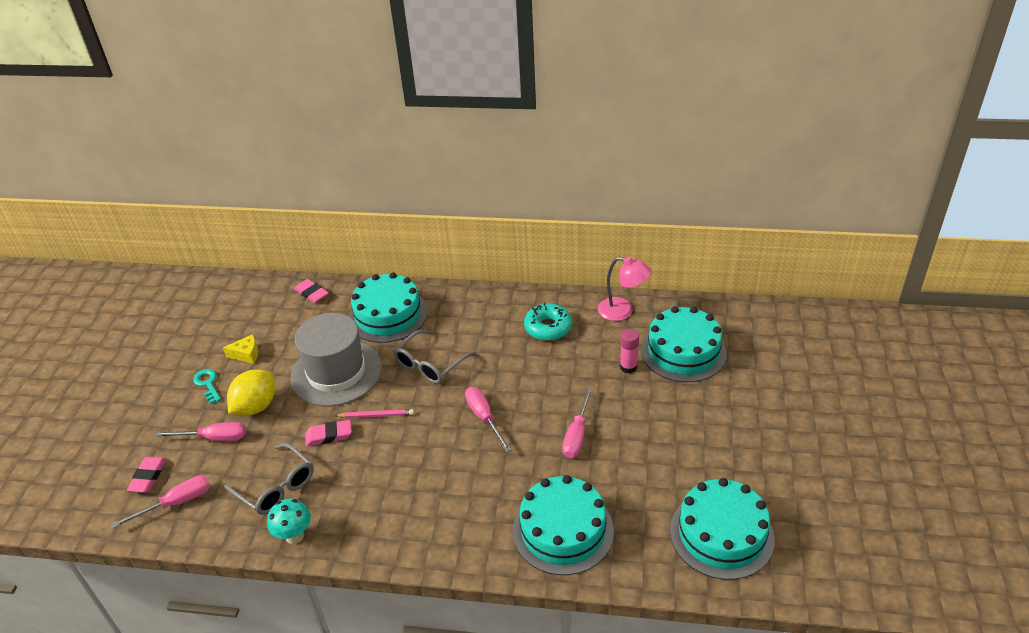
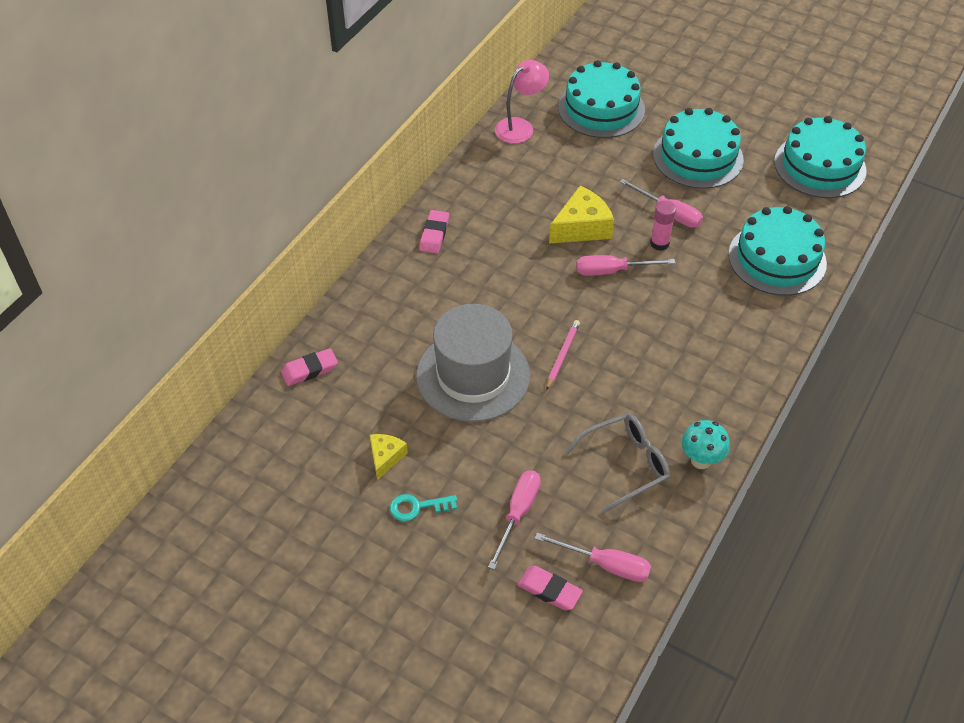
camera: 70 degrees left, 10 degrees up
(176, 503) = (605, 565): pink screwdriver -> pink screwdriver turned 120 degrees clockwise
(256, 406) = (487, 462): yellow lemon -> none
(329, 435) = (571, 403): pink eraser -> pink eraser (434, 234)
(388, 315) = (402, 307): turquoise cake -> turquoise cake (698, 157)
(430, 364) = (509, 291): grey glasses -> none
(525, 384) = (582, 227): none -> yellow cheese
(548, 327) = (509, 186): turquoise donut -> none
(628, 367) = (600, 150): pink glue stick -> pink glue stick (659, 243)

